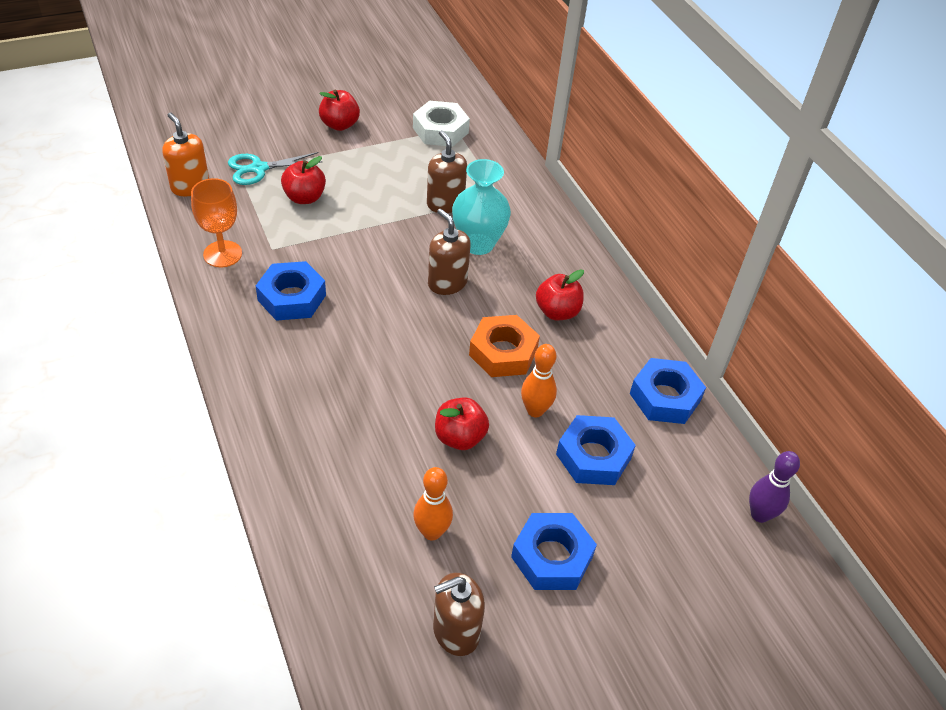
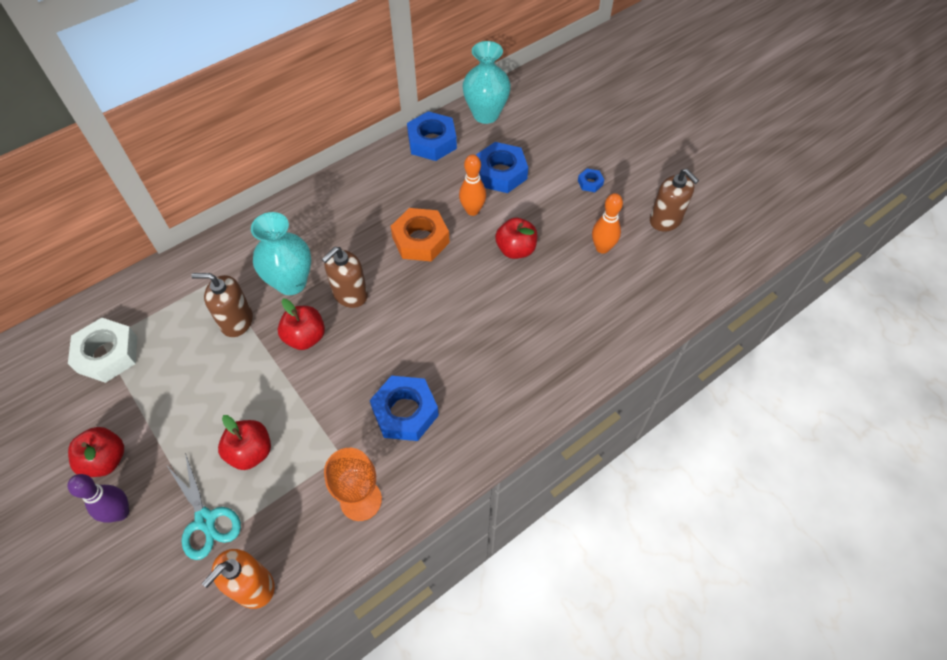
camera: 100 degrees left, 10 degrees up
(445, 203) = (236, 321): brown soap dispenser -> brown soap dispenser turned 45 degrees clockwise
(552, 557) = (590, 183): blue nut -> blue nut, size x0.47
(557, 312) = (363, 213): red apple -> red apple (305, 337)
(711, 468) = (486, 114): none -> turquoise vase
(759, 514) = (512, 91): purple bowling pin -> purple bowling pin (120, 512)

